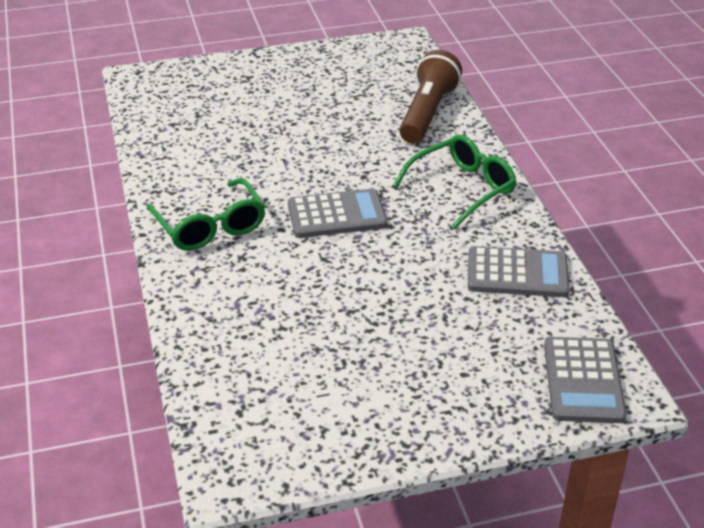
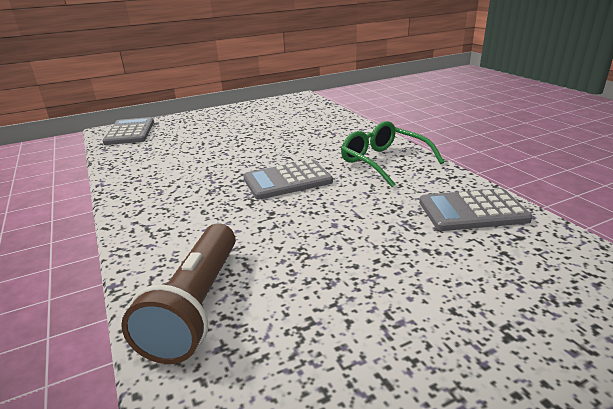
camera: 170 degrees right, 10 degrees down
(462, 188) = (171, 214): green glasses -> none
(517, 273) = (145, 166): grey calculator -> grey calculator (472, 211)

